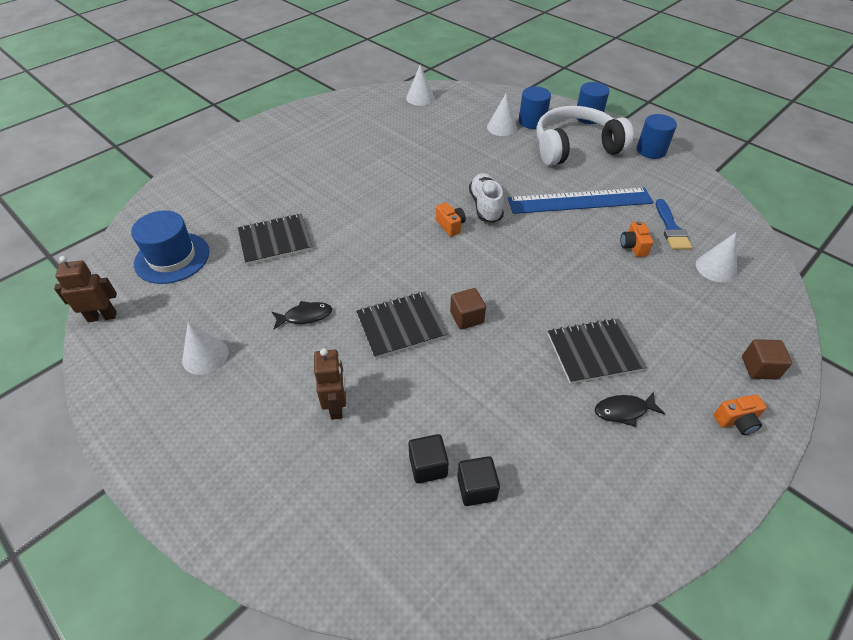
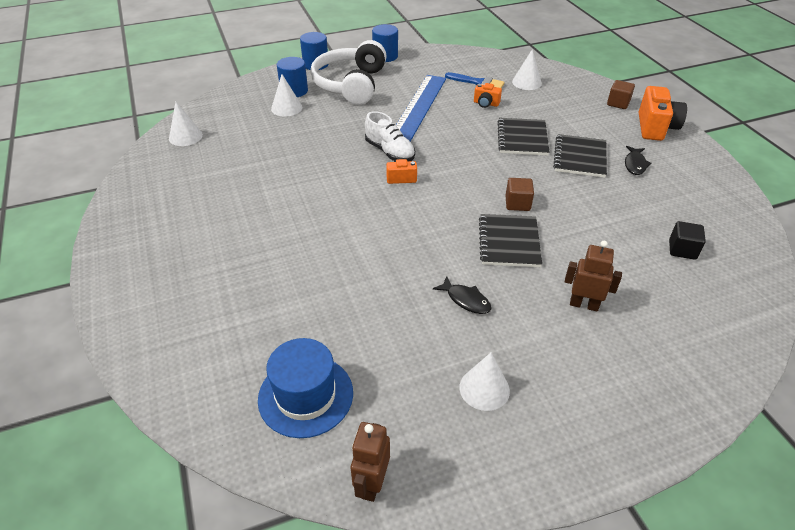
camera: 65 degrees left, 5 degrees down
(275, 240) = (339, 298): black notebook -> black notebook (522, 138)
(305, 316) = (466, 300): black fish -> black fish turned 120 degrees clockwise
(428, 466) = (658, 268): black cube -> none
(485, 206) = (389, 152): white shoe -> white shoe turned 150 degrees counterclockwise
(736, 421) = (655, 127): orange camera -> orange camera, size x1.89

